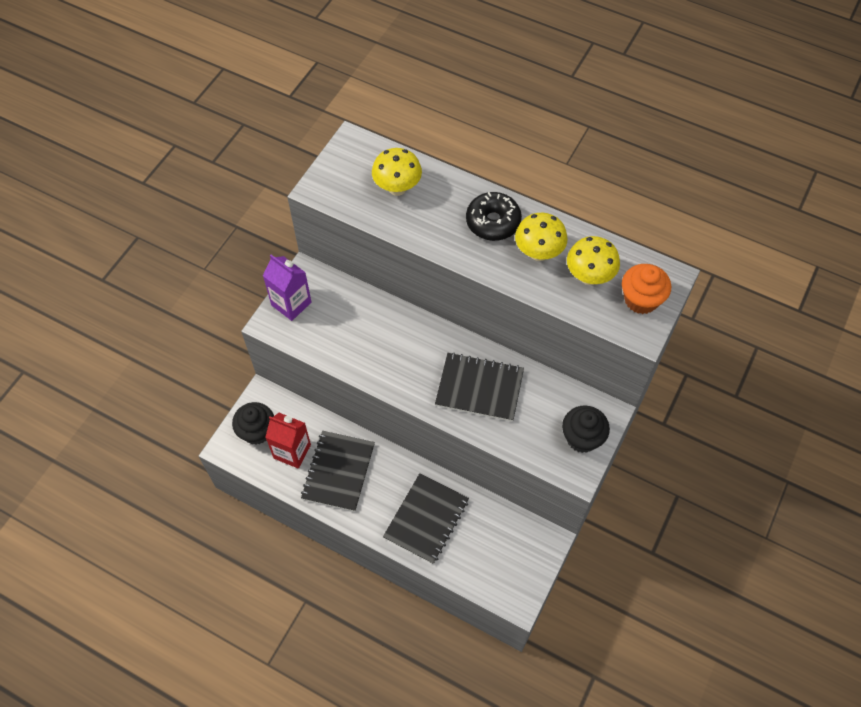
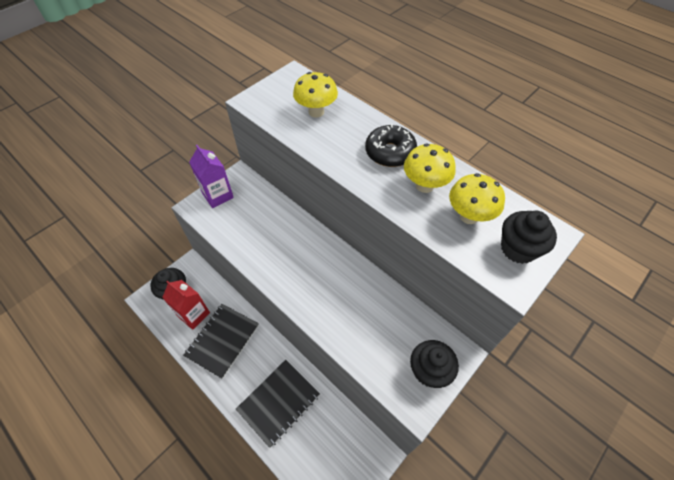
camera: 15 degrees right, 5 degrees down
(479, 388) = (346, 299): black notebook -> none
(641, 300) = (518, 249): orange cupcake -> black cupcake

